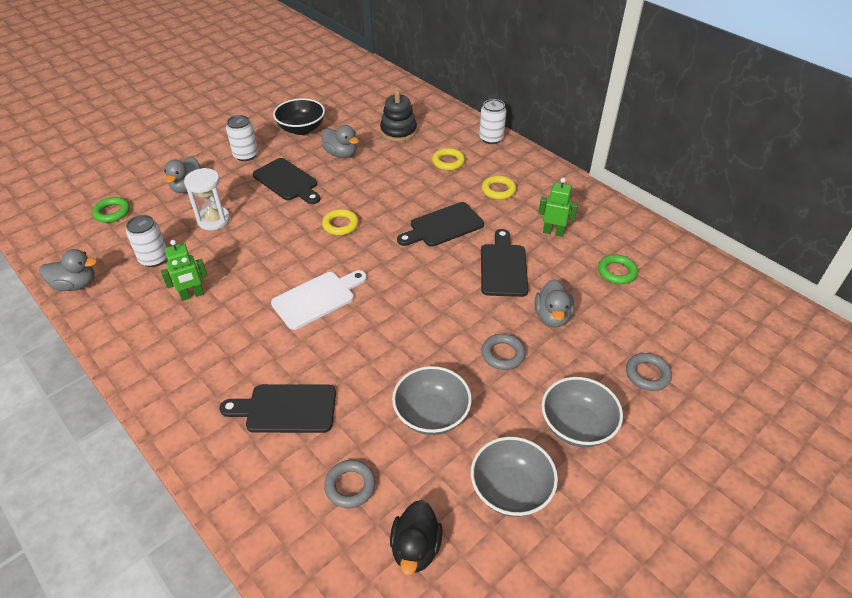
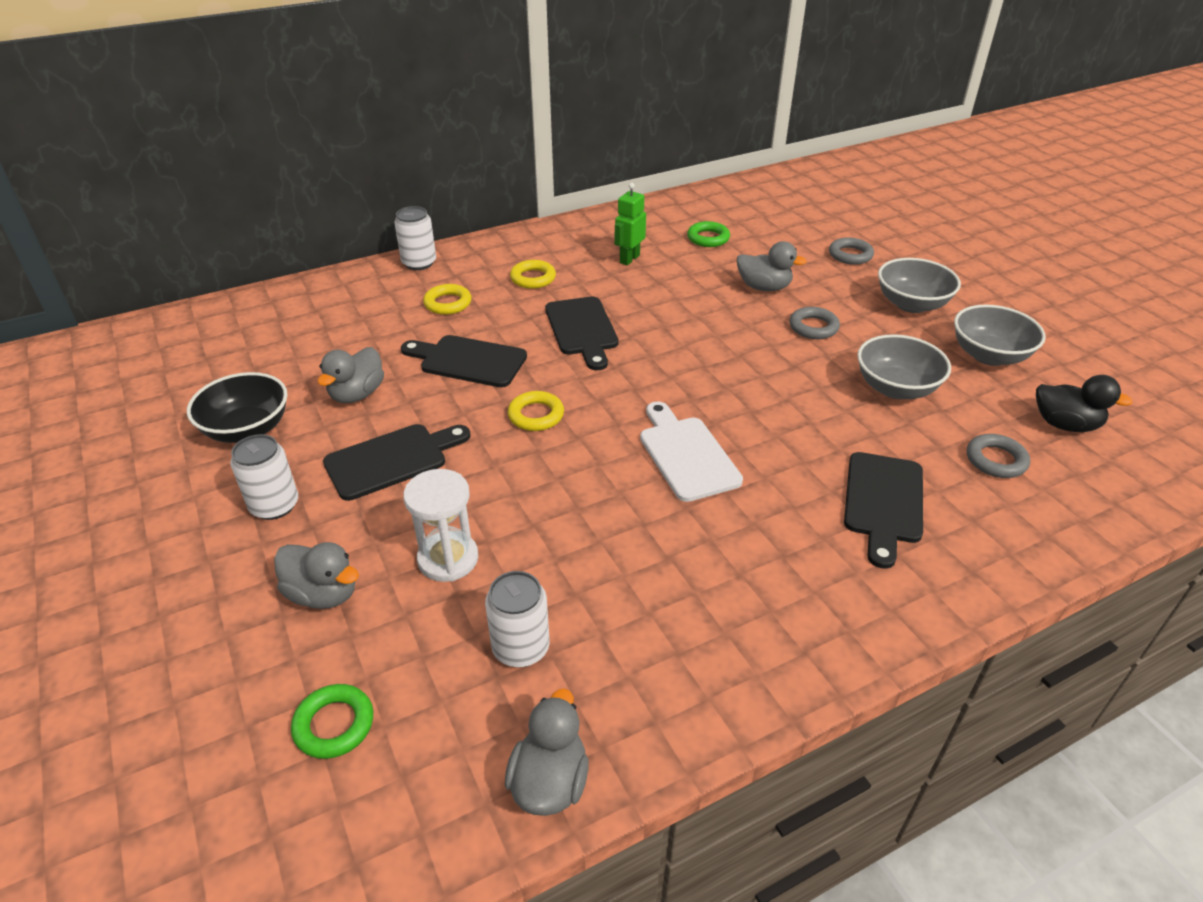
camera: 75 degrees left, 5 degrees down
(192, 295) = (637, 593): green robot -> none
(341, 154) = (357, 394): grey duck -> grey duck turned 150 degrees clockwise
(398, 131) = (340, 332): black stacking toy -> none
(503, 267) = (676, 301): black cutting board -> black cutting board (468, 361)

